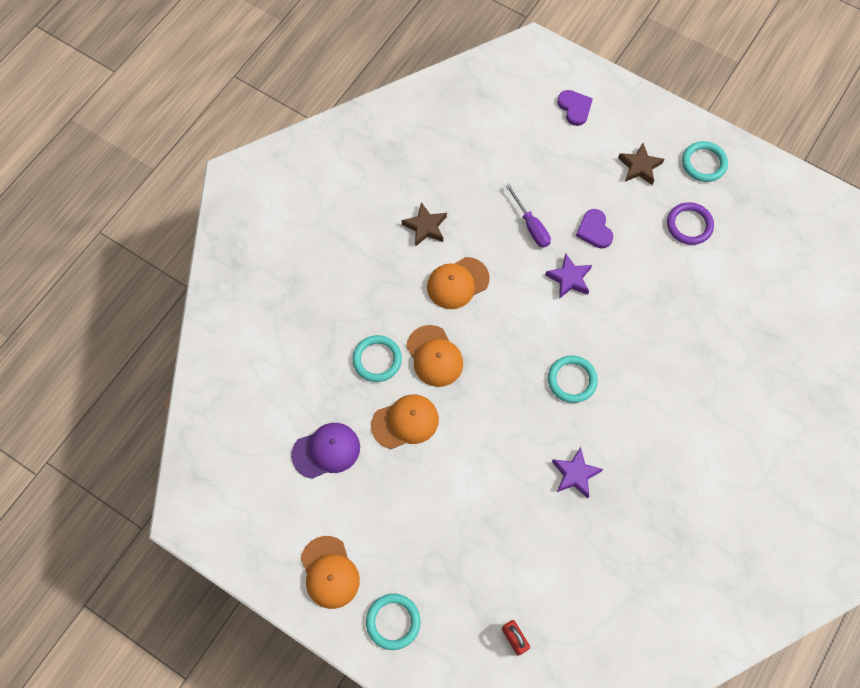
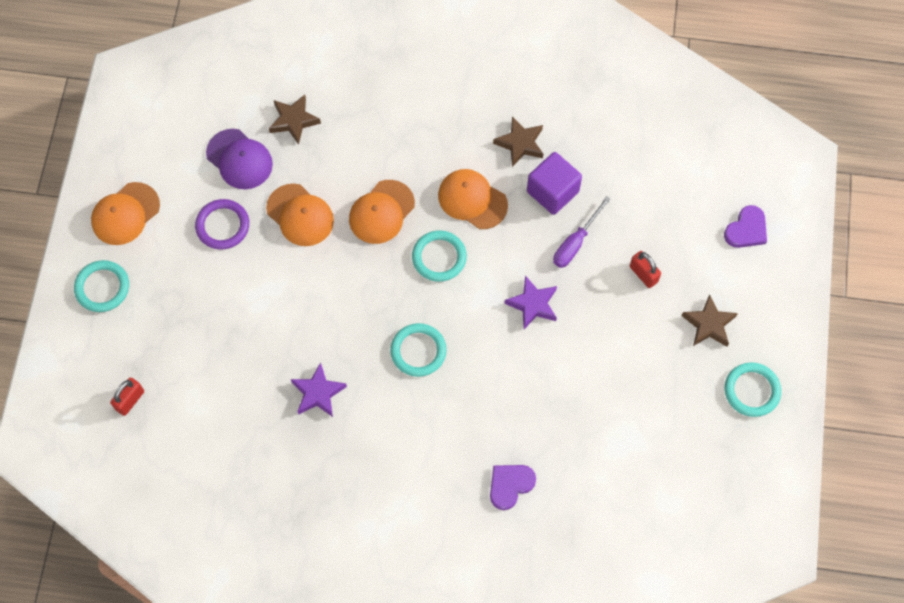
camera: 65 degrees right, 0 degrees up
(312, 391) = (293, 121): none -> brown star
(377, 360) = (352, 162): turquoise ring -> turquoise ring (439, 257)
(479, 222) = (552, 192): none -> purple cube
(579, 191) = (643, 274): none -> red padlock
(594, 230) = (603, 307): purple heart -> purple heart (510, 485)
(689, 225) = (663, 403): purple ring -> purple ring (222, 226)

